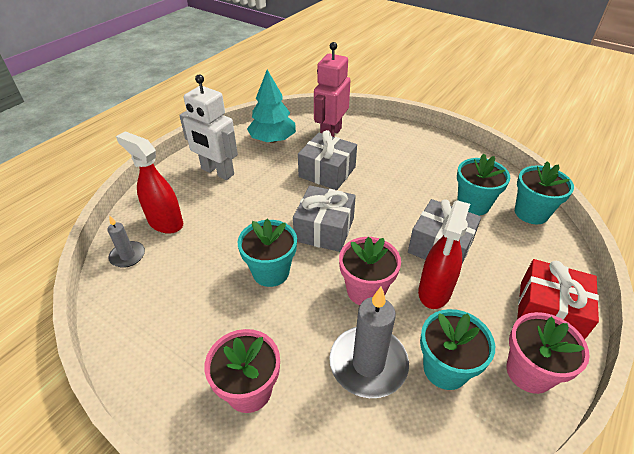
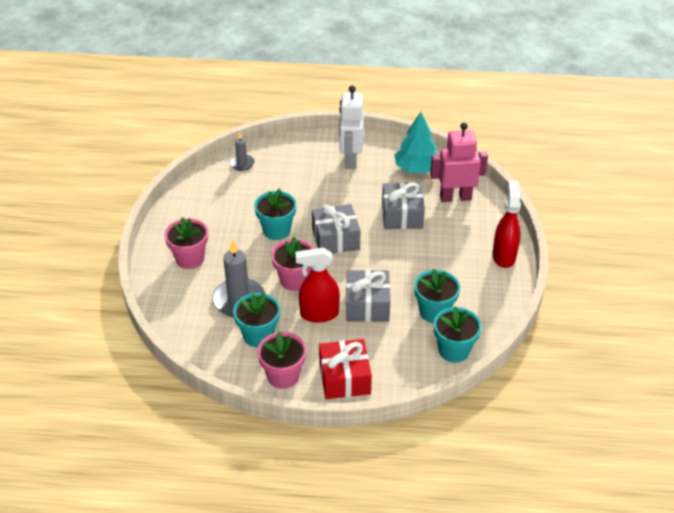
camera: 60 degrees right, 0 degrees up
(165, 222) = (281, 163): red spray bottle -> red spray bottle (504, 256)

